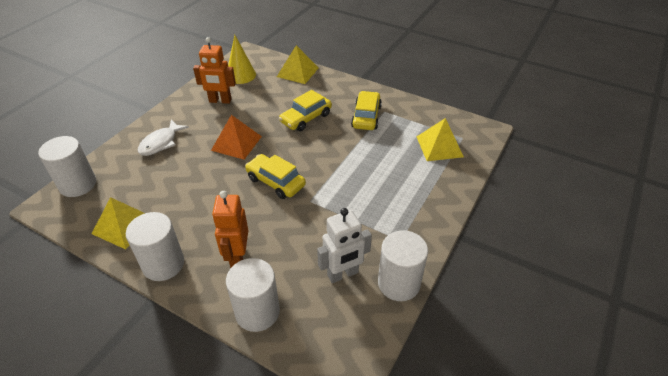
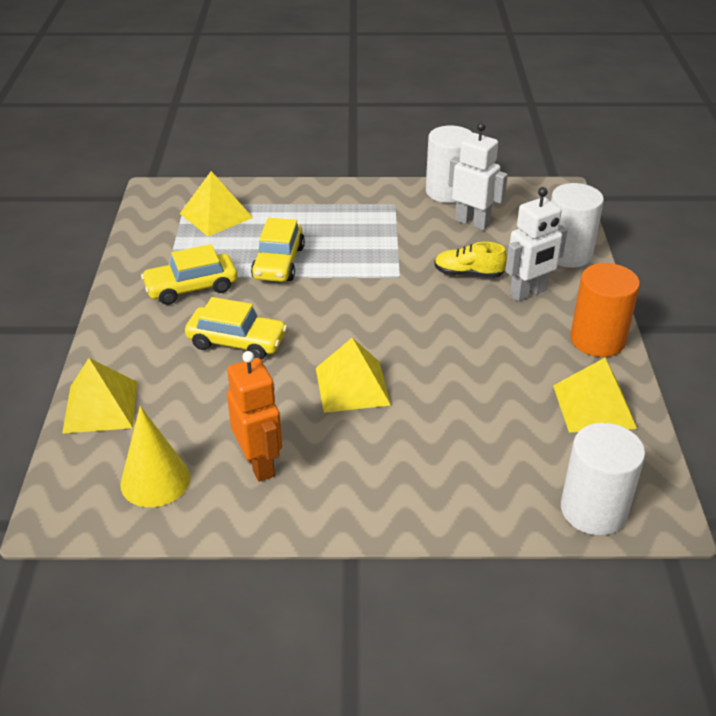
camera: 120 degrees left, 5 degrees down
(161, 143) = (425, 473): white fish -> none
(163, 264) = (597, 340): white cylinder -> orange cylinder
(236, 143) = (352, 386): orange pyramid -> yellow pyramid
(237, 257) = (528, 293): orange robot -> white robot
(275, 182) = (394, 314): yellow car -> yellow car (278, 263)
(284, 236) = (468, 274): none -> yellow shoe

